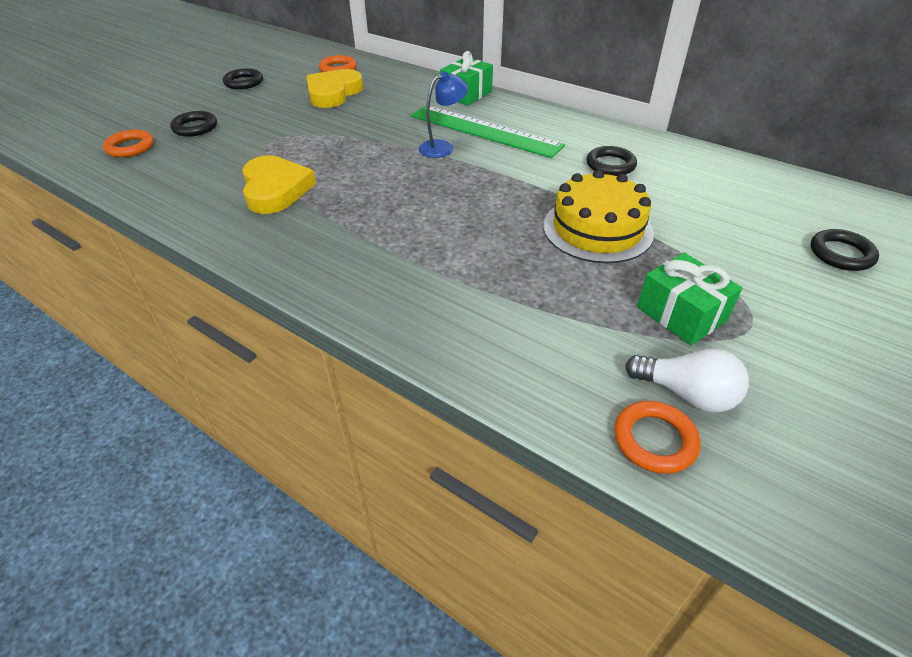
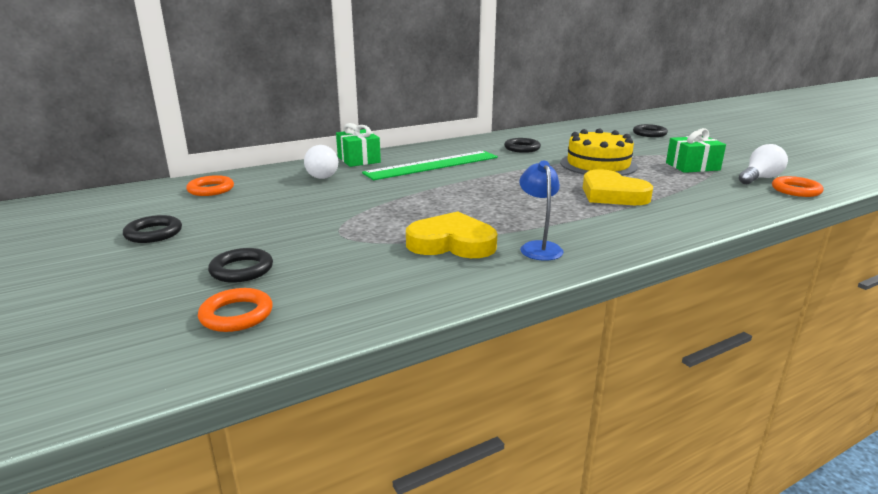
camera: 65 degrees left, 20 degrees down
(333, 93) = (271, 198): yellow heart -> yellow heart (612, 194)
(406, 93) = (321, 175): none -> white light bulb
(443, 147) = (444, 179): blue lamp -> blue lamp (538, 247)

